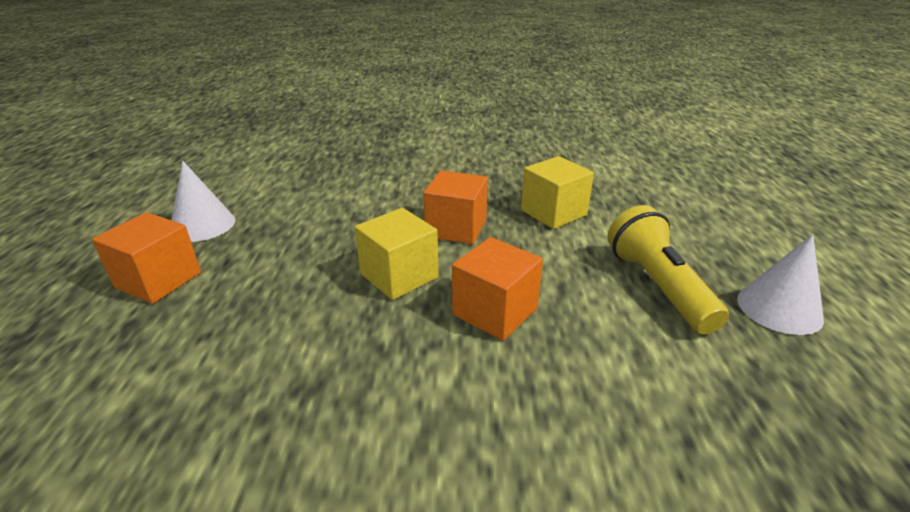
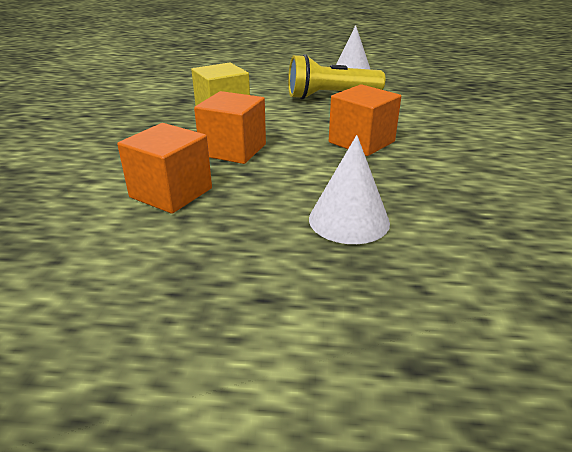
camera: 85 degrees left, 0 degrees up
(158, 280) = (307, 364): orange cube -> orange cube (171, 193)
(203, 225) = (135, 350): white cone -> white cone (349, 220)
(399, 276) = (311, 177): yellow cube -> none

